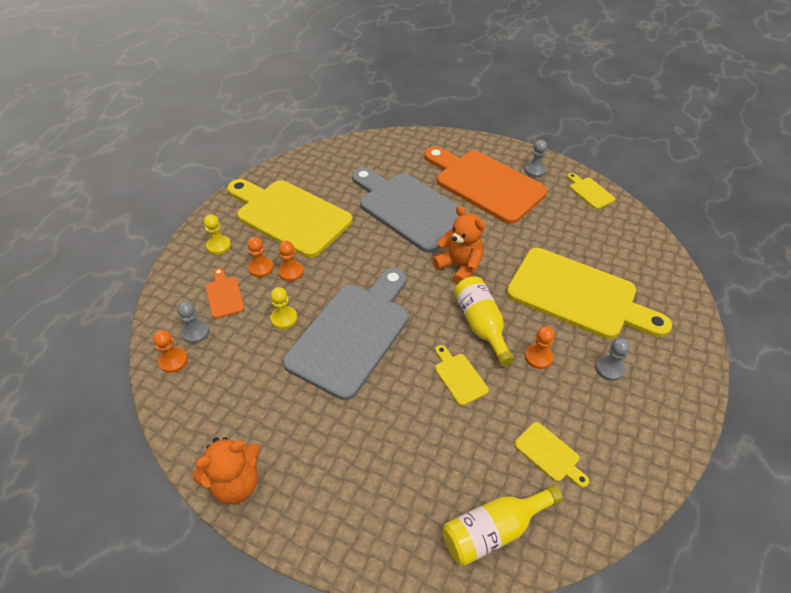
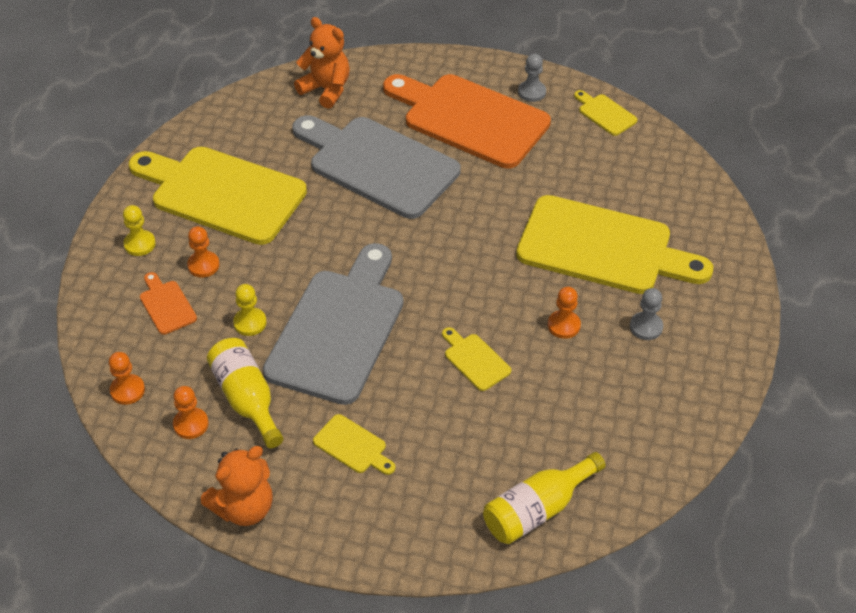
camera: 10 degrees left, 0 degrees up
(195, 332) = (144, 354): grey pawn -> none
(291, 272) = (243, 265): orange pawn -> orange pawn (191, 424)
(459, 267) = (454, 232): orange teddy bear -> orange teddy bear (326, 90)
(481, 325) = (492, 298): yellow bottle -> yellow bottle (247, 399)
(549, 454) = (587, 427): yellow cutting board -> yellow cutting board (353, 446)

